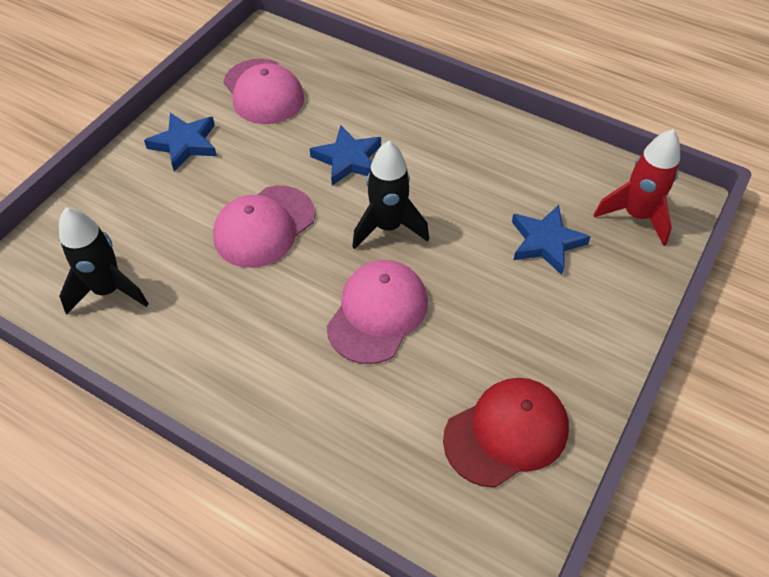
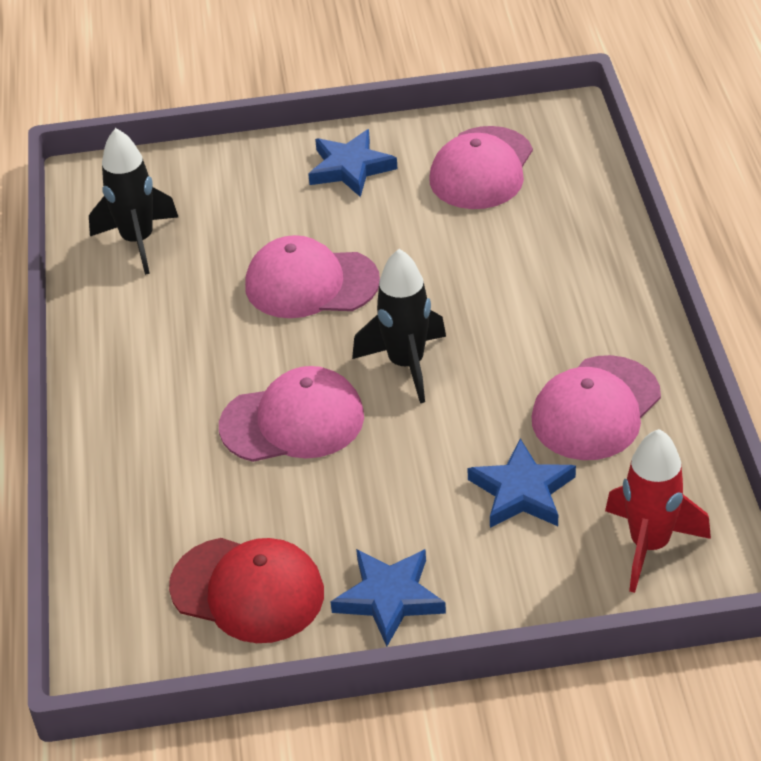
camera: 55 degrees right, 10 degrees down
(348, 159) = (463, 282): blue star -> blue star (389, 598)
(511, 170) = (595, 409): none -> pink cap

